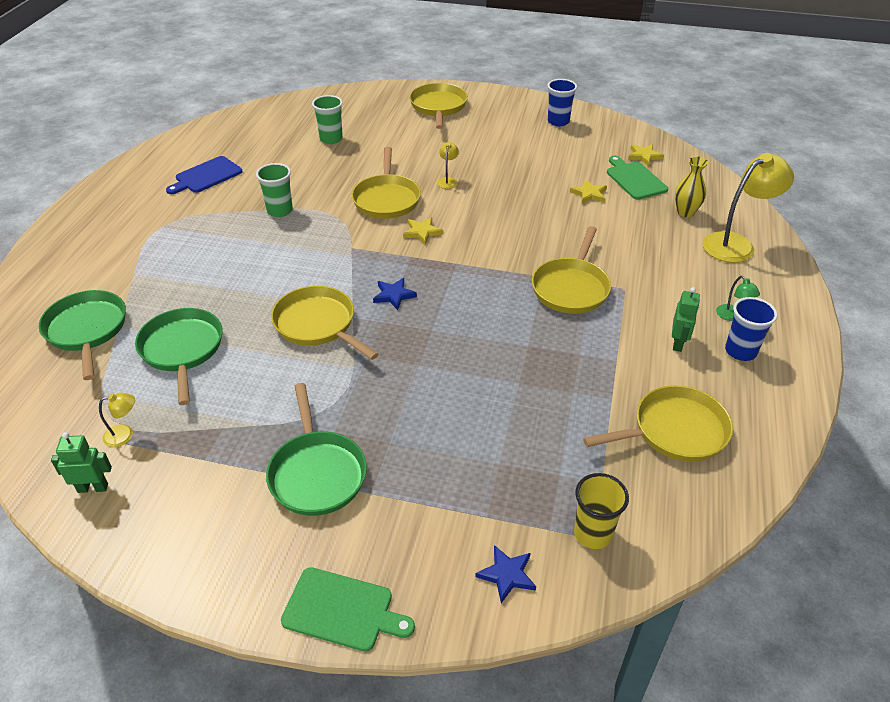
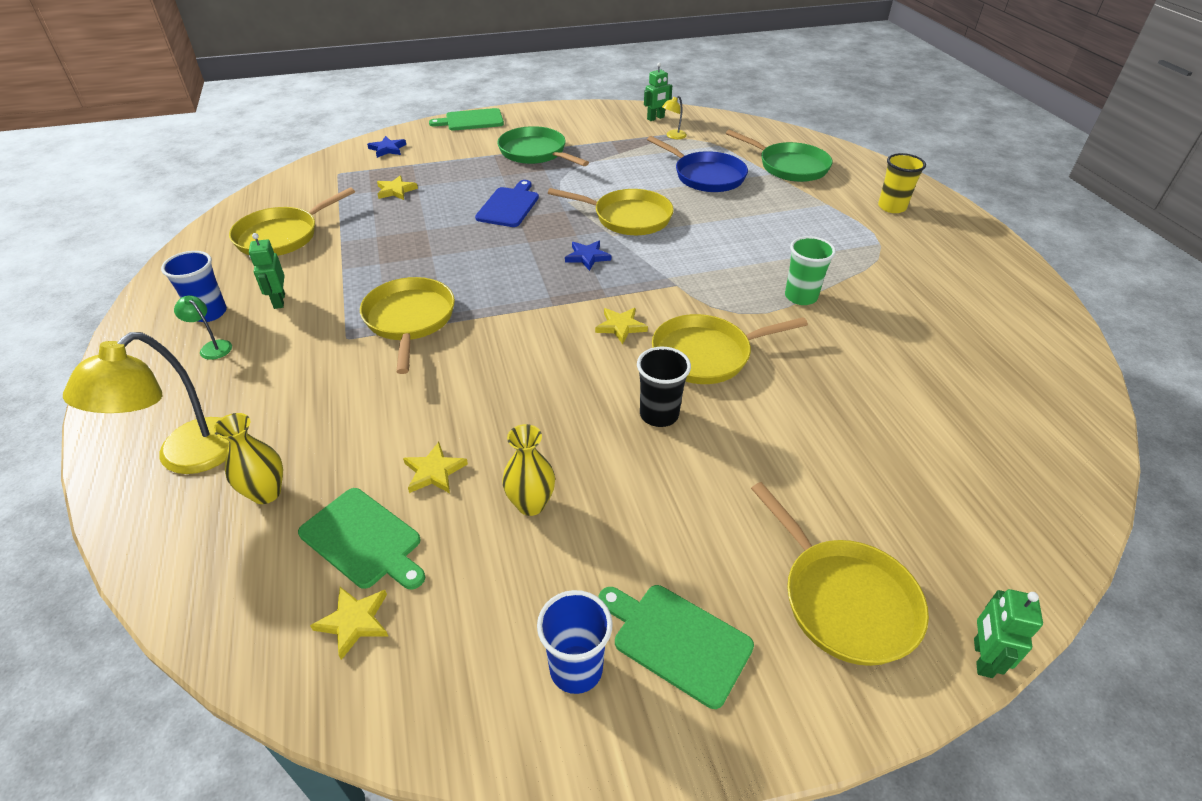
camera: 150 degrees right, 0 degrees up
(182, 350) = (706, 176): green pan -> blue pan
(206, 176) = (942, 308): blue cutting board -> blue cutting board (509, 206)
(331, 139) = (901, 427): green cup -> none
(386, 199) = (706, 354): yellow pan -> yellow pan turned 75 degrees counterclockwise
(409, 85) = (982, 658): none -> green robot
(448, 180) = (659, 414): yellow lamp -> black cup
(514, 116) = (677, 641): none -> green cutting board
(528, 464) = (396, 190): none -> yellow star
(545, 168) = (531, 504): none -> yellow vase
(593, 533) = (338, 174): yellow cup -> yellow cup (892, 207)

